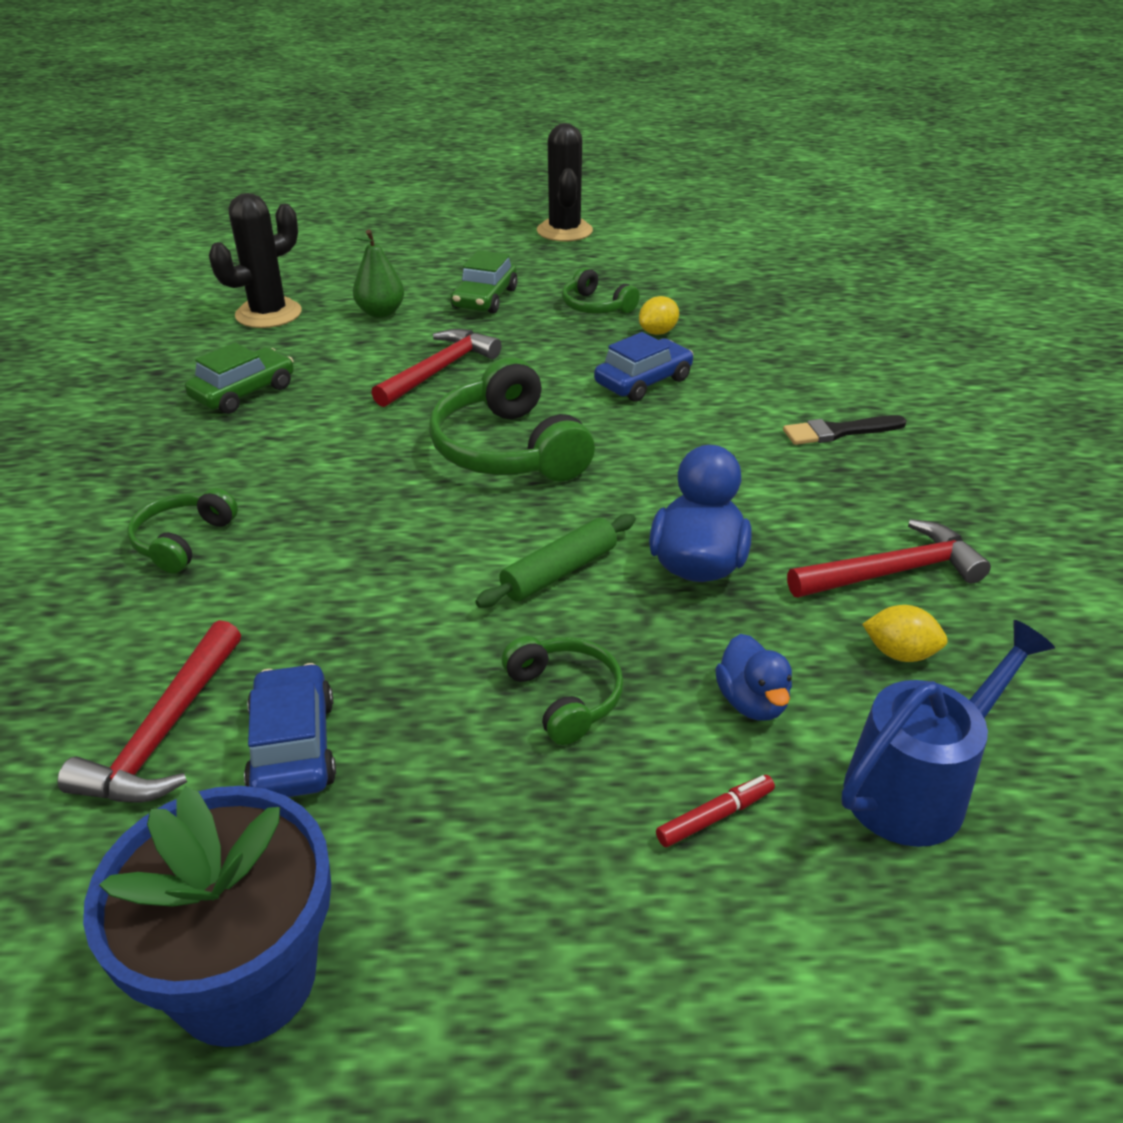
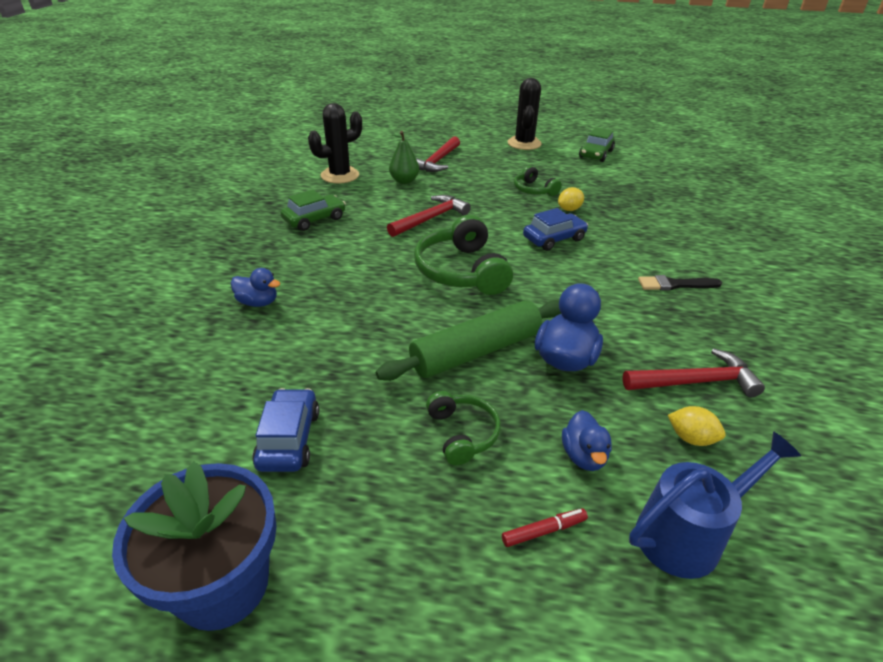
camera: 10 degrees right, 0 degrees up
(165, 732) = (217, 418): red hammer -> red hammer (437, 161)
(183, 541) = (258, 302): green headphones -> blue duck
(485, 299) = (467, 179): green car -> green car (595, 154)
(559, 572) = (476, 352): green rolling pin -> green rolling pin, size x1.68

